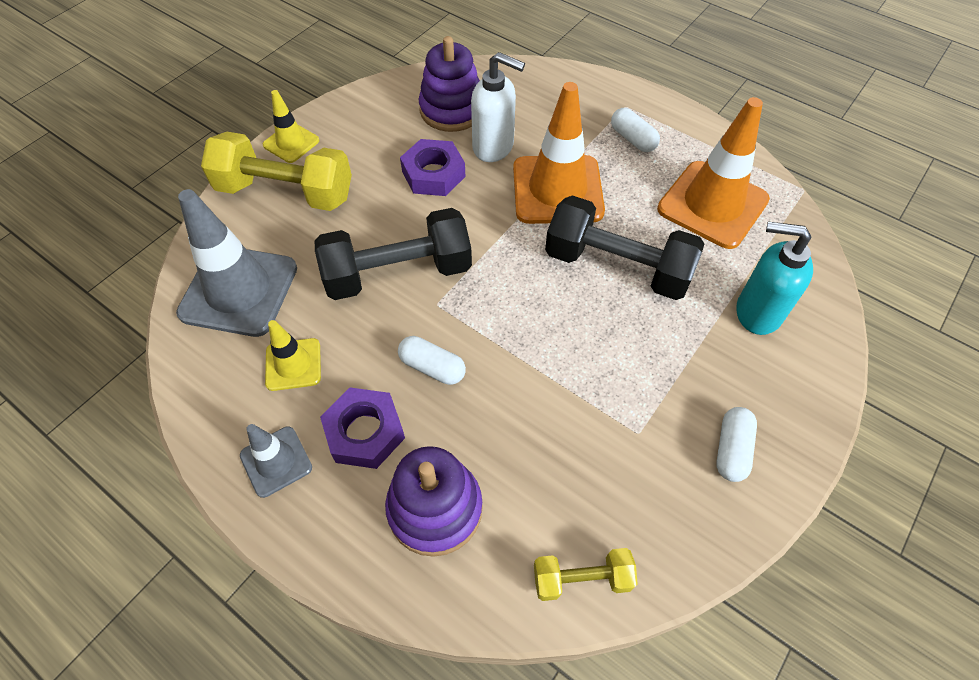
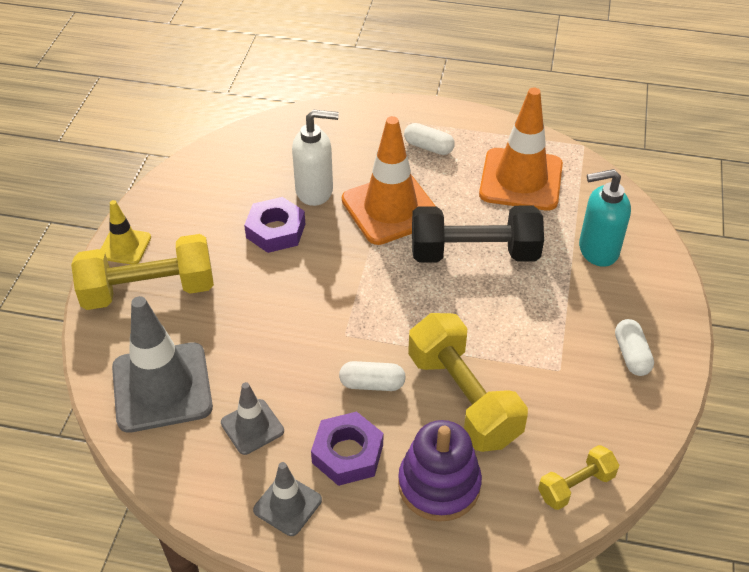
camera: 25 degrees left, 10 degrees down
(293, 364) = (252, 427): yellow traffic cone -> grey traffic cone
(398, 273) = (296, 322): black dumbbell -> none
(452, 110) = (258, 171): purple stacking toy -> none
(515, 422) = (463, 398): none -> yellow dumbbell

